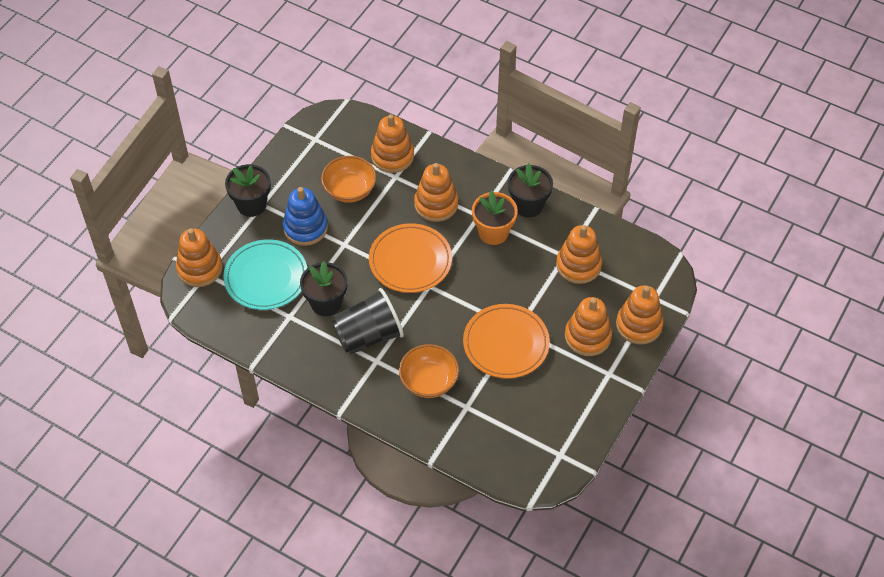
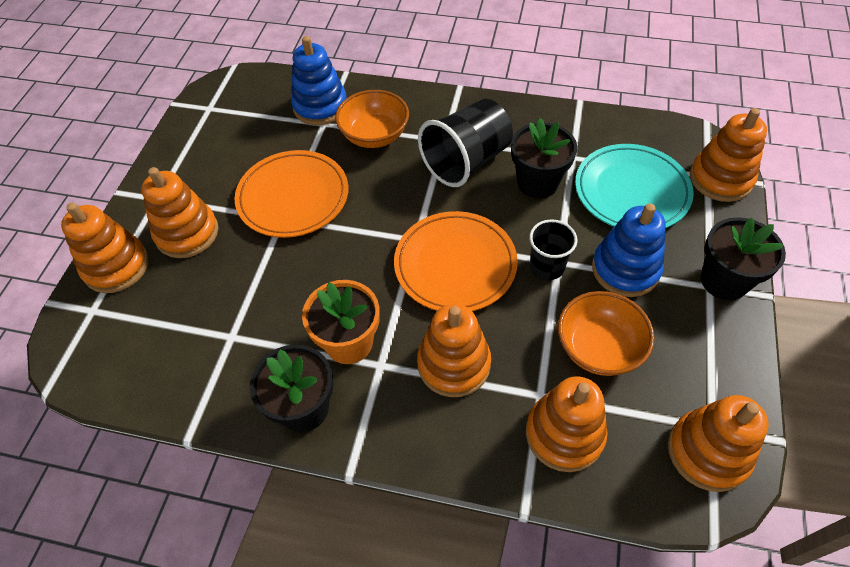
camera: 165 degrees right, 0 degrees up
(353, 243) = (547, 267): none -> black cup
(464, 426) = (320, 106): none -> blue stacking toy
(578, 265) = (208, 327): orange stacking toy -> orange stacking toy (708, 452)

